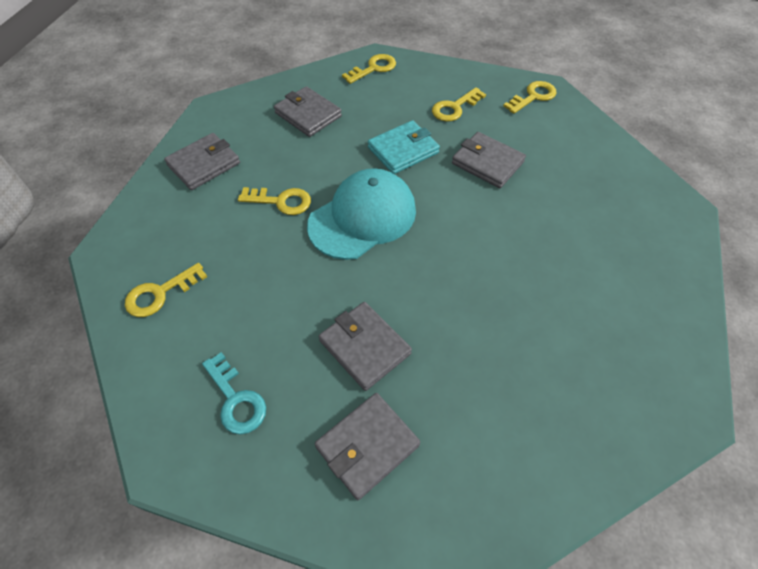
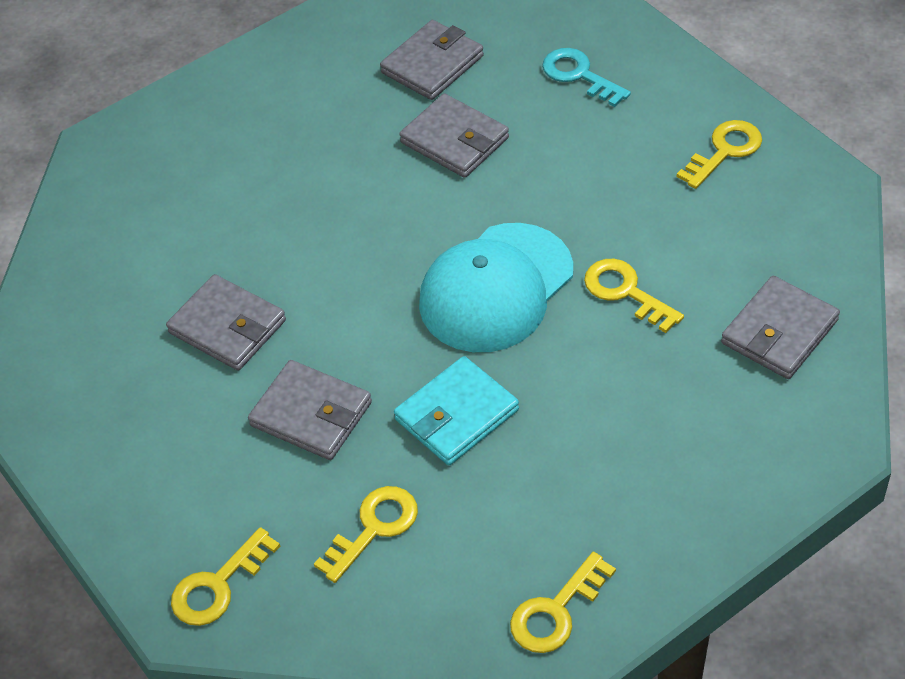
camera: 175 degrees right, 5 degrees down
(281, 201) = (625, 292): yellow key -> yellow key turned 45 degrees clockwise
(308, 114) = (648, 463): grey wallet -> grey wallet (227, 327)

